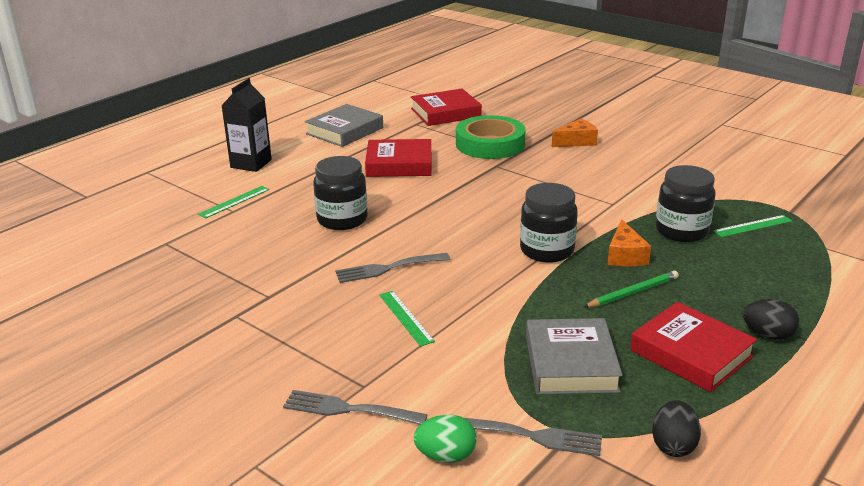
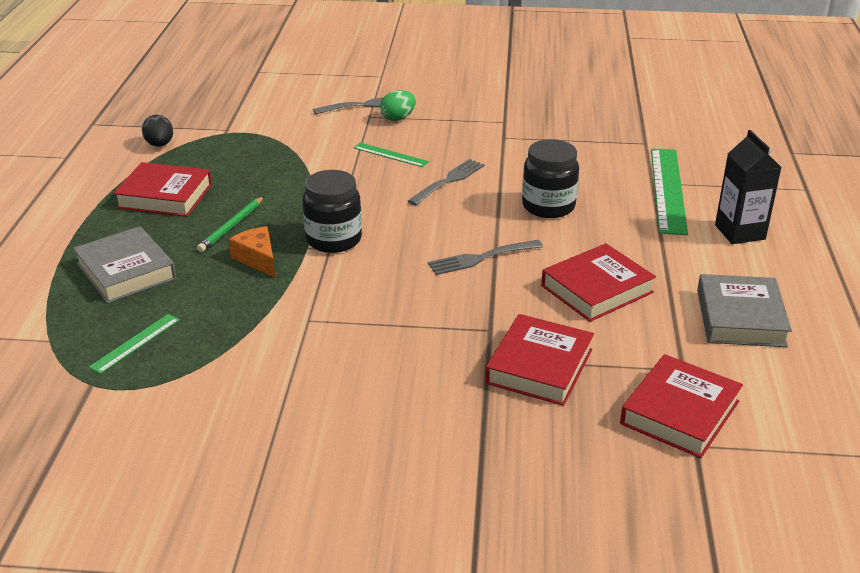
camera: 145 degrees right, 5 degrees up
(234, 202) = (668, 190): green ruler -> green ruler, size x1.96
(446, 456) = (288, 105): green egg -> green egg (398, 118)
(490, 144) = (539, 366): green tape -> red book
(532, 436) = (246, 125): grey fork -> grey fork (481, 258)
(571, 363) = (249, 164): grey book -> grey book (126, 271)
(576, 141) = (433, 420): orange cheese -> none
(681, 231) = (214, 307): black jar -> none
(768, 335) = (106, 227): black egg -> none

